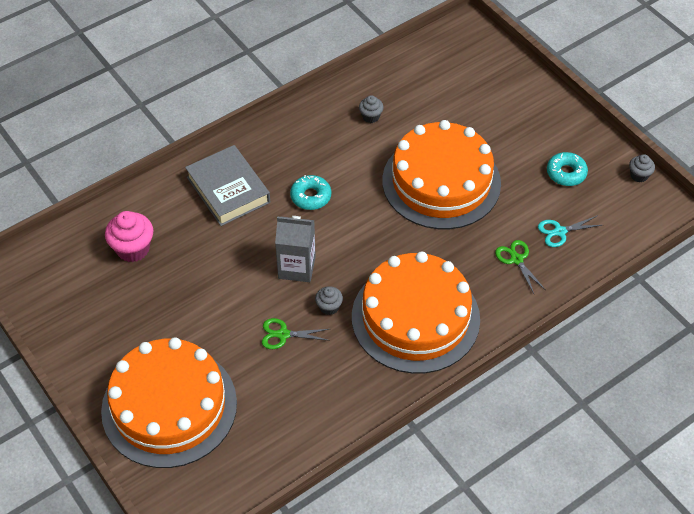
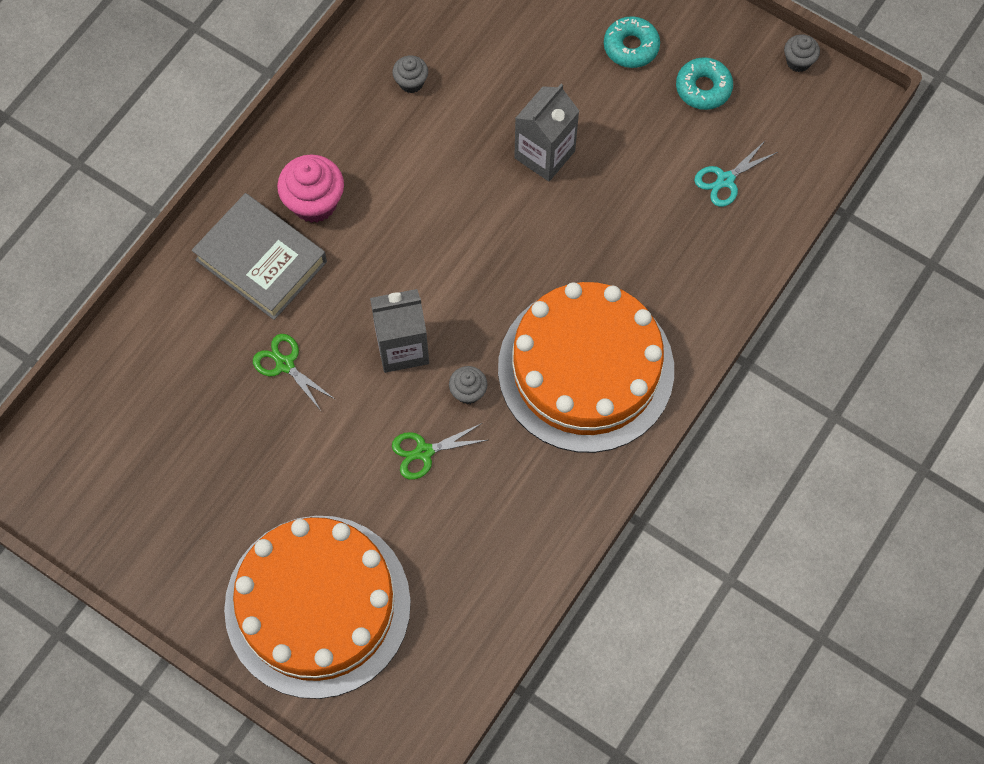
camera: 20 degrees left, 15 degrees up
(133, 249) = (168, 394): pink cupcake -> pink cupcake (314, 203)
(310, 196) = (378, 234): turquoise donut -> turquoise donut (631, 47)
(441, 182) = (544, 154): orange cake -> grey carton
(516, 259) = (684, 240): green scissors -> green scissors (285, 364)

